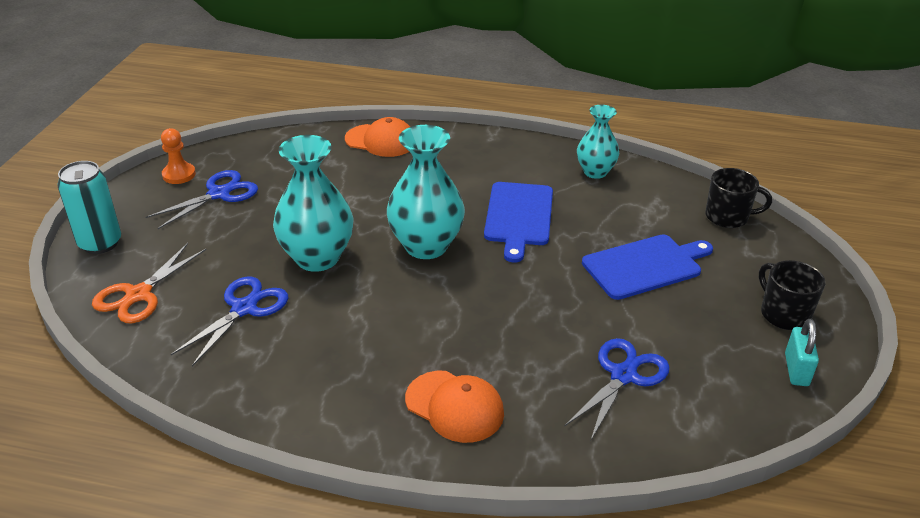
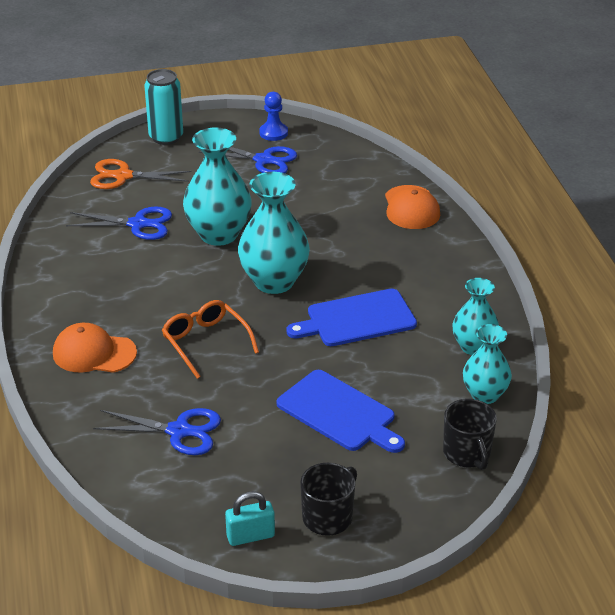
camera: 65 degrees right, 0 degrees up
(179, 175) = (273, 133): orange pawn -> blue pawn
(454, 406) = (94, 353): orange cap -> orange cap turned 90 degrees clockwise
(492, 317) = (206, 342): none -> orange glasses
(659, 186) = (484, 395): none -> turquoise vase

